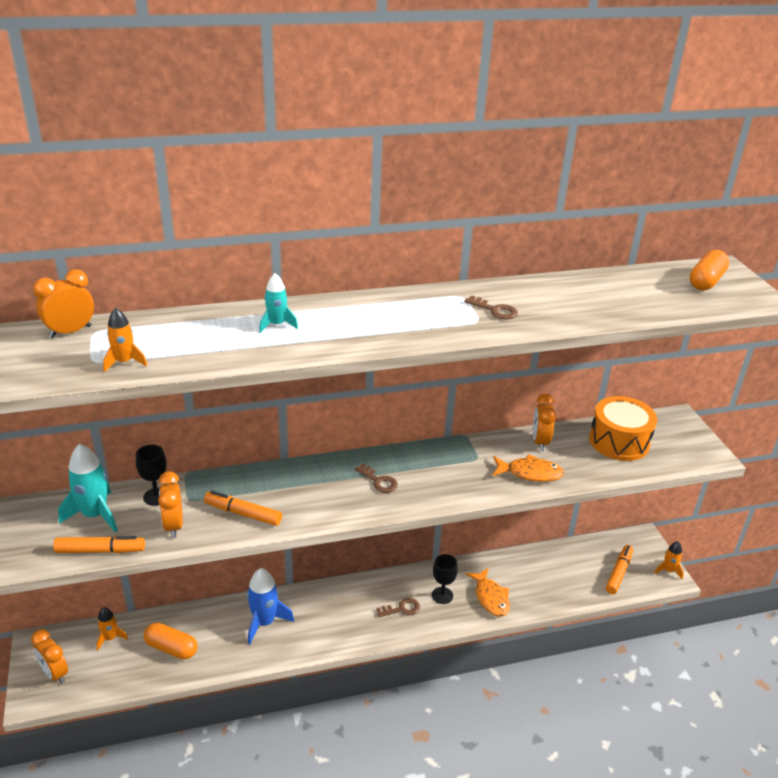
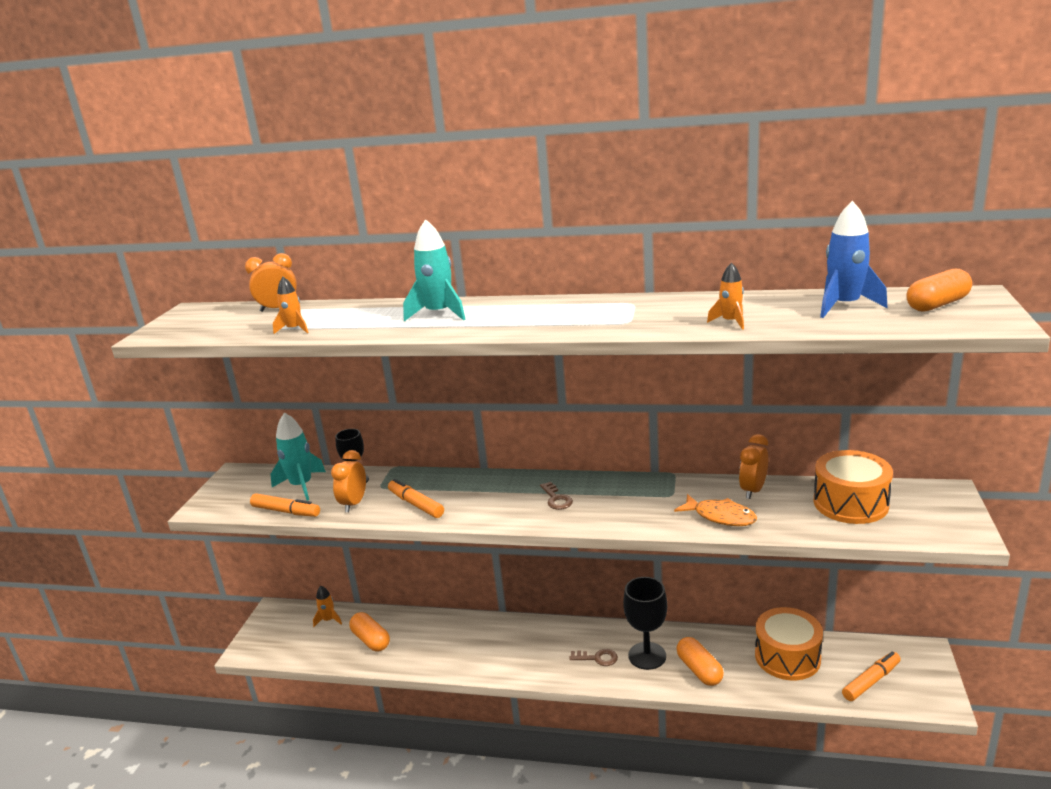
camera: 30 degrees right, 10 degrees down
(55, 673) = (272, 636): orange clock -> none
(264, 622) = (461, 638): blue rocket -> blue rocket (844, 306)
(277, 325) = (439, 314): turquoise rocket -> turquoise rocket, size x1.73
(442, 595) = (647, 656): black goblet -> black goblet, size x1.58
(490, 597) = (699, 670): orange fish -> orange capsule
(495, 310) = (655, 315): brown key -> none
(551, 567) = (787, 657): none -> orange drum
(668, 570) = (941, 694): orange rocket -> orange rocket (730, 322)

